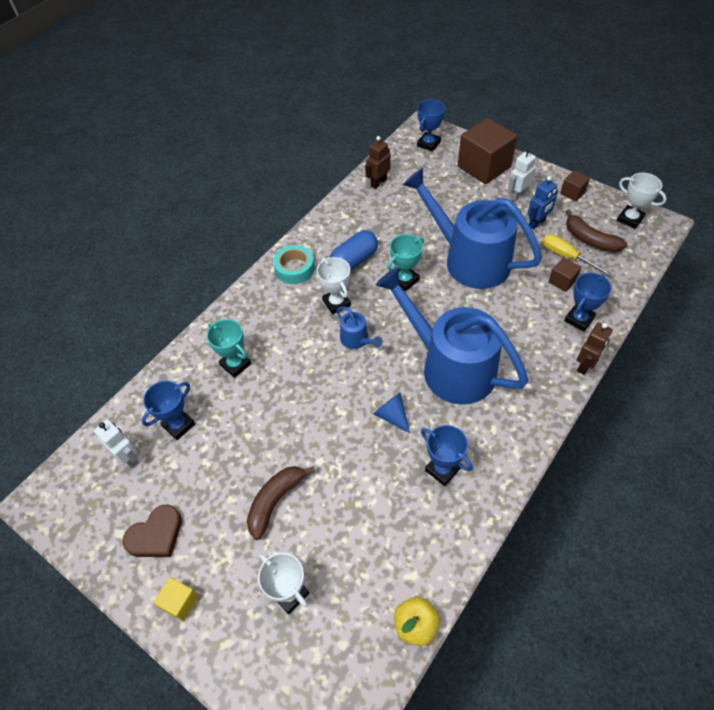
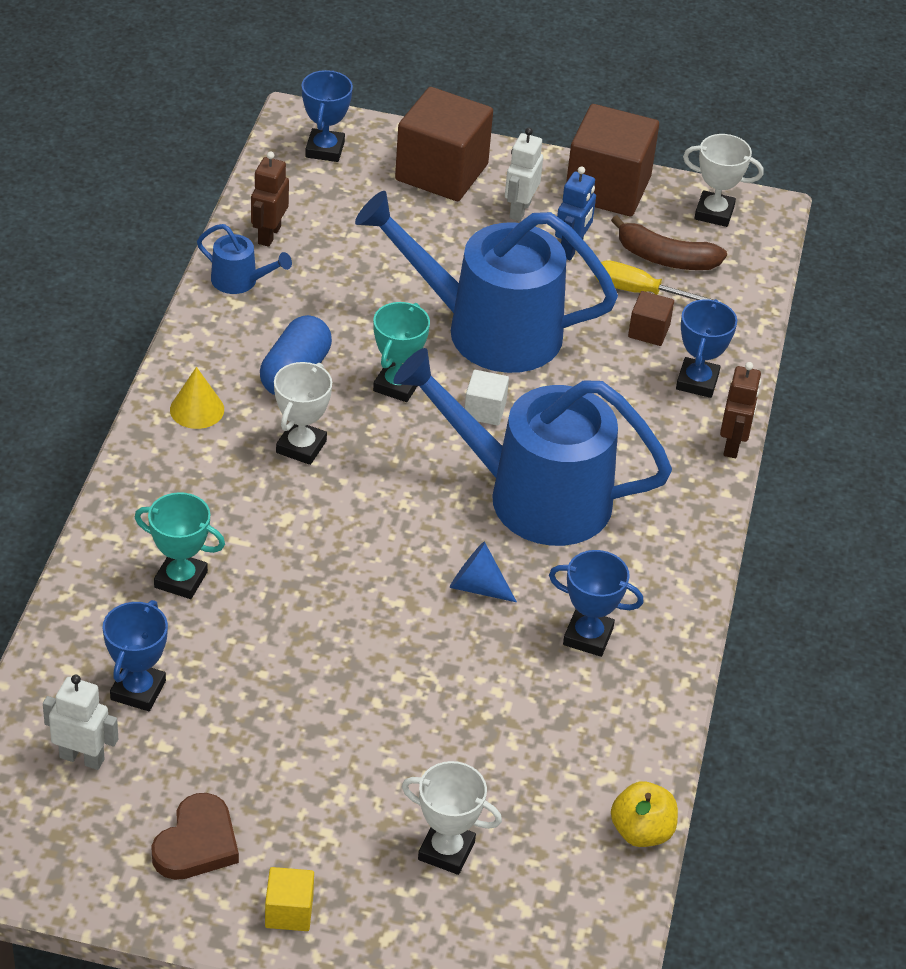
camera: 30 degrees left, 10 degrees down
(275, 501) = (359, 746): brown banana -> none
(294, 269) = (197, 409): turquoise tape -> yellow cone
(336, 303) = (301, 447): white trophy -> white trophy turned 75 degrees clockwise
(357, 340) = (366, 494): blue watering can -> blue watering can (240, 281)
(446, 306) = (485, 410): none -> white cube
(572, 193) = (607, 188): brown cube -> brown cube, size x2.18

